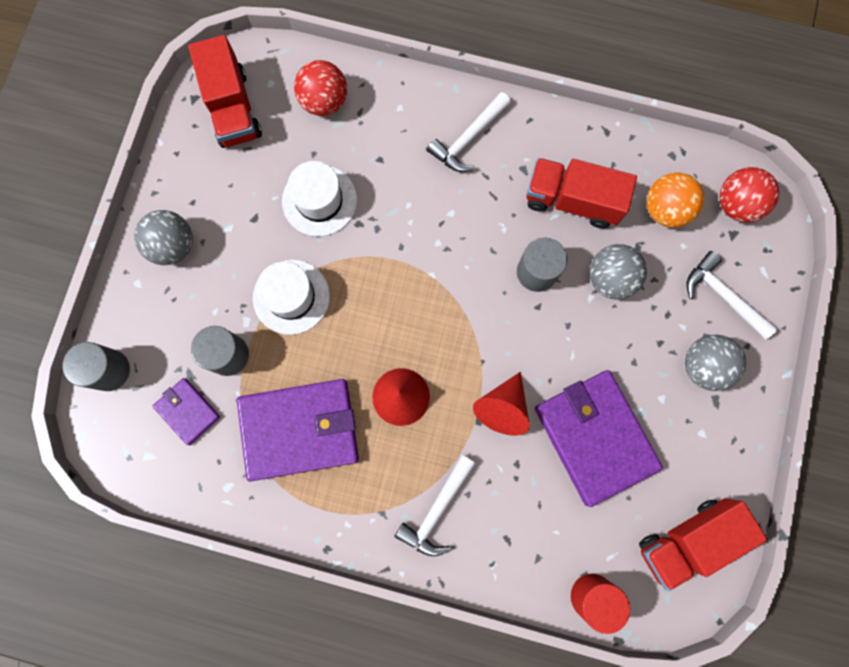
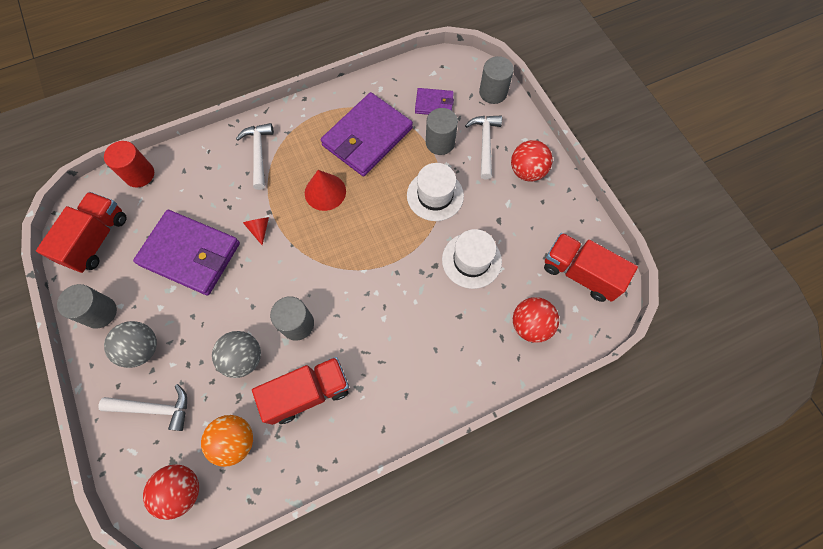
camera: 140 degrees right, 10 degrees down
(173, 245) = (527, 171): grey ball -> red ball
(468, 139) = (414, 378): white hammer -> white hammer (485, 144)
(503, 408) = (259, 229): red cone -> red cone, size x0.60
(726, 442) = (100, 312): none -> grey cylinder

